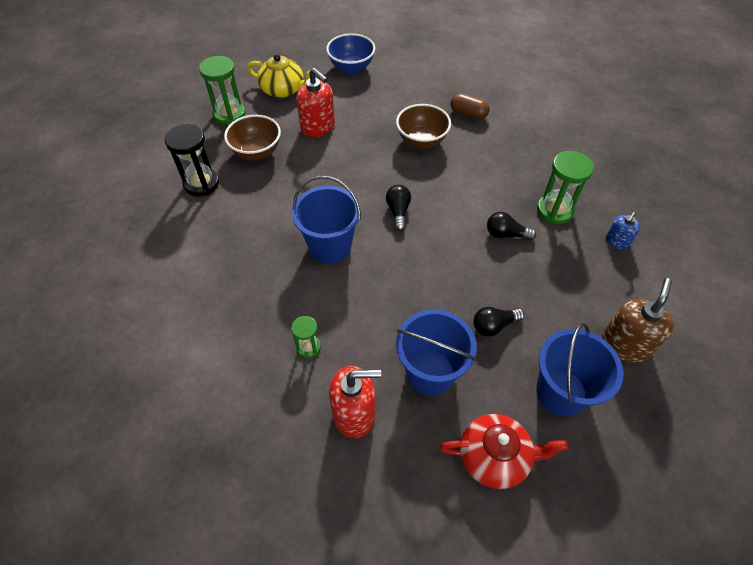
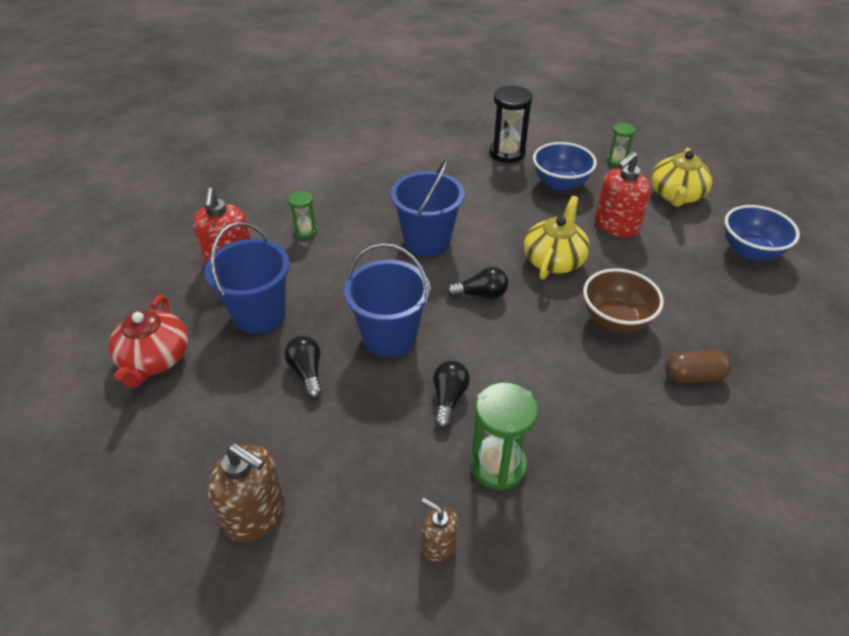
camera: 90 degrees right, 10 degrees down
(229, 114) = (616, 160): green hourglass -> green hourglass, size x0.57
(257, 152) = (560, 183): brown bowl -> blue bowl
(358, 166) = (554, 259): none -> yellow teapot
(468, 114) = (693, 376): brown capsule -> brown capsule turned 60 degrees clockwise
(561, 392) = (207, 427): blue bucket -> blue bucket (389, 337)
(617, 241) = (439, 544): blue soap dispenser -> brown soap dispenser

